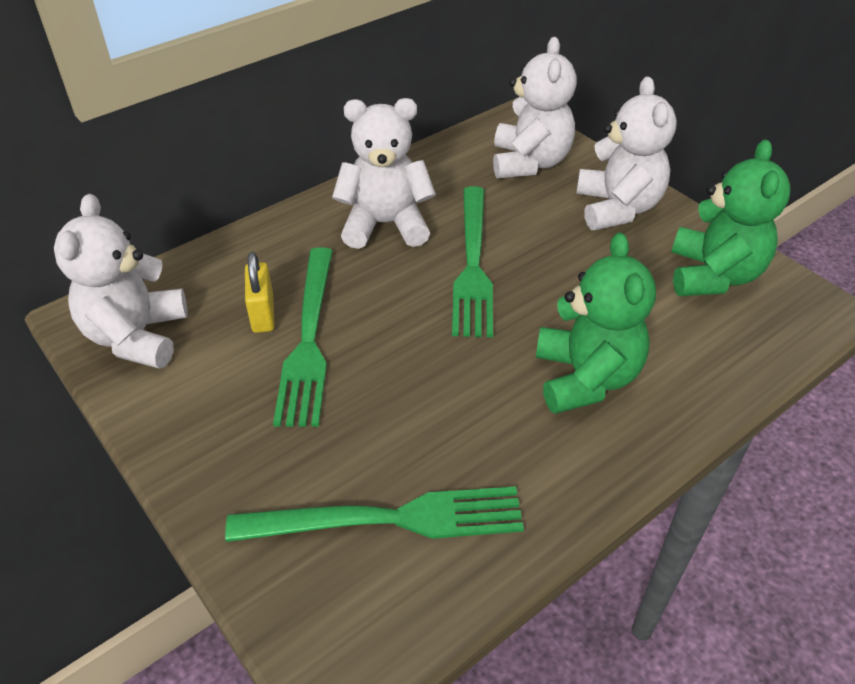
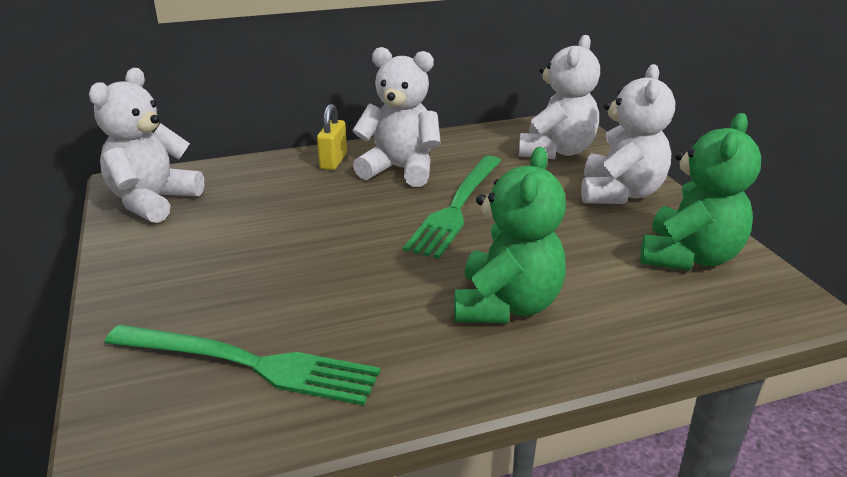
camera: 20 degrees right, 15 degrees down
(263, 314) = (257, 206): yellow padlock -> yellow padlock (333, 161)
(308, 339) = (280, 229): green fork -> none

